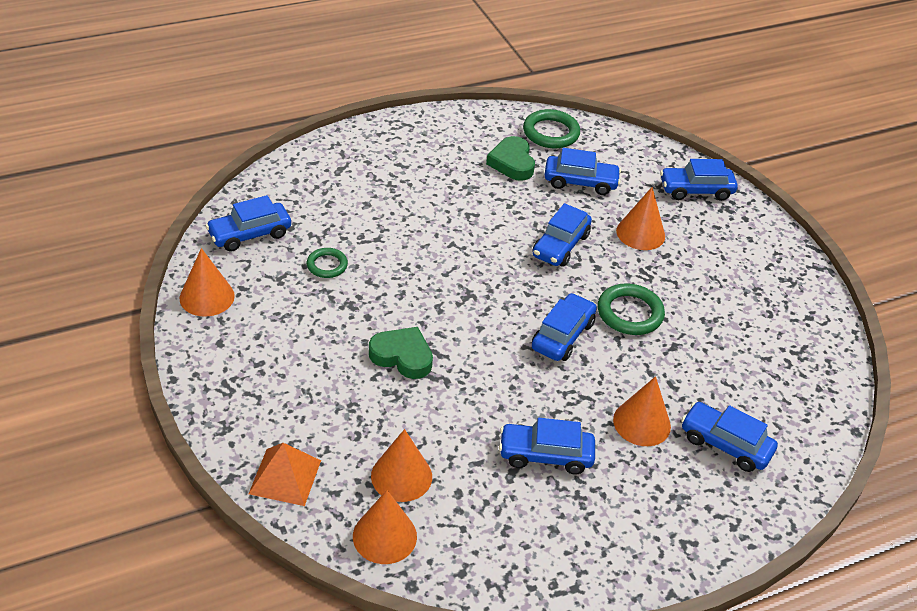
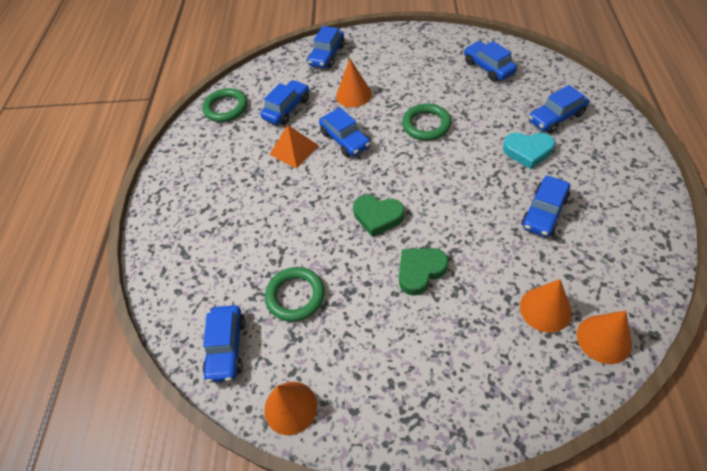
camera: 55 degrees left, 10 degrees up
(285, 477) = (528, 397): orange pyramid -> orange pyramid (294, 150)
(327, 265) = (295, 296): green ring -> green ring, size x1.62
(512, 163) = (244, 139): green heart -> green heart (378, 217)
(562, 335) = (434, 167): blue car -> blue car (488, 67)
(642, 423) = (528, 151): orange cone -> turquoise heart

